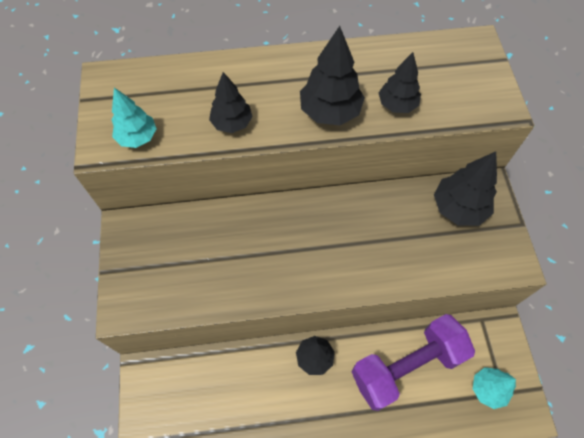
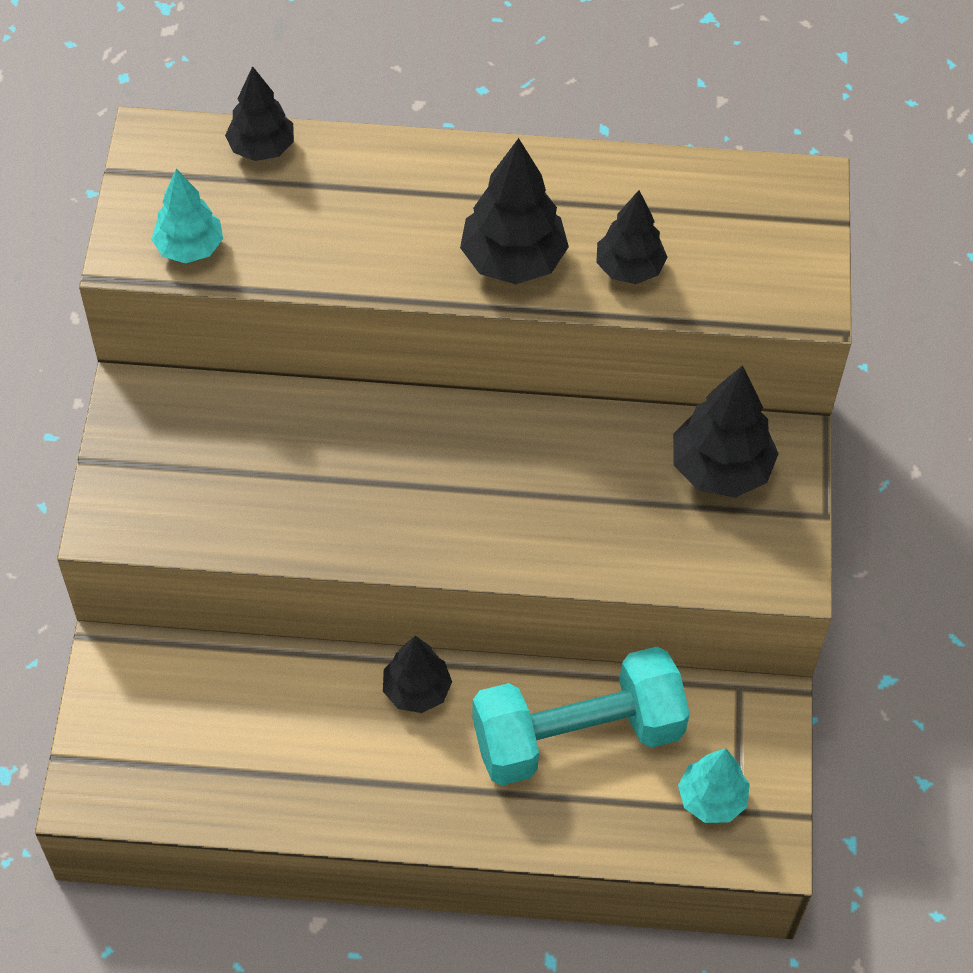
camera: 10 degrees right, 5 degrees down
(232, 123) = (346, 251): black tree -> black tree (262, 148)
(406, 366) = (577, 735): purple dumbbell -> turquoise dumbbell

